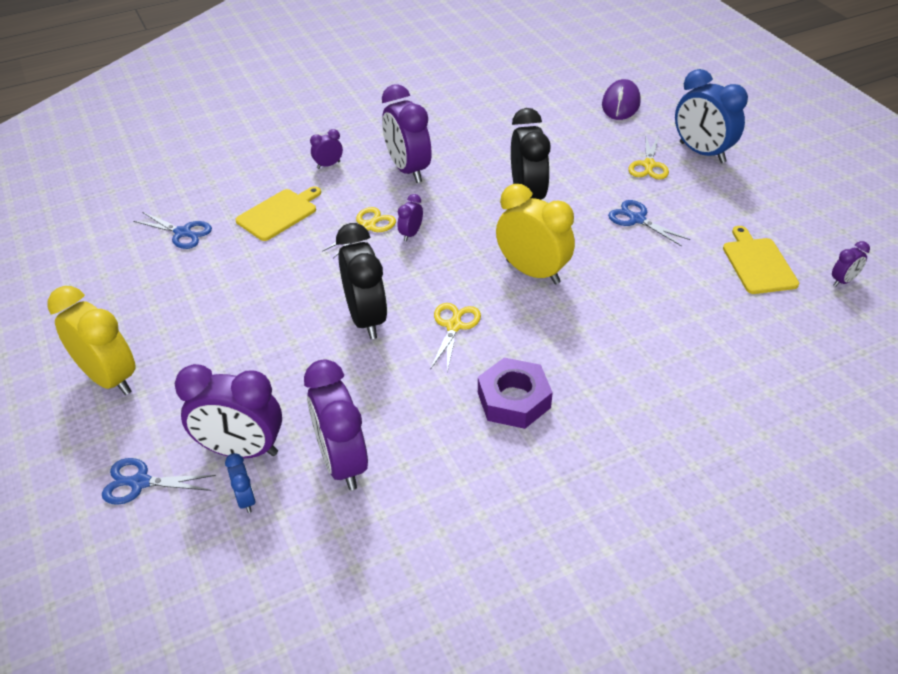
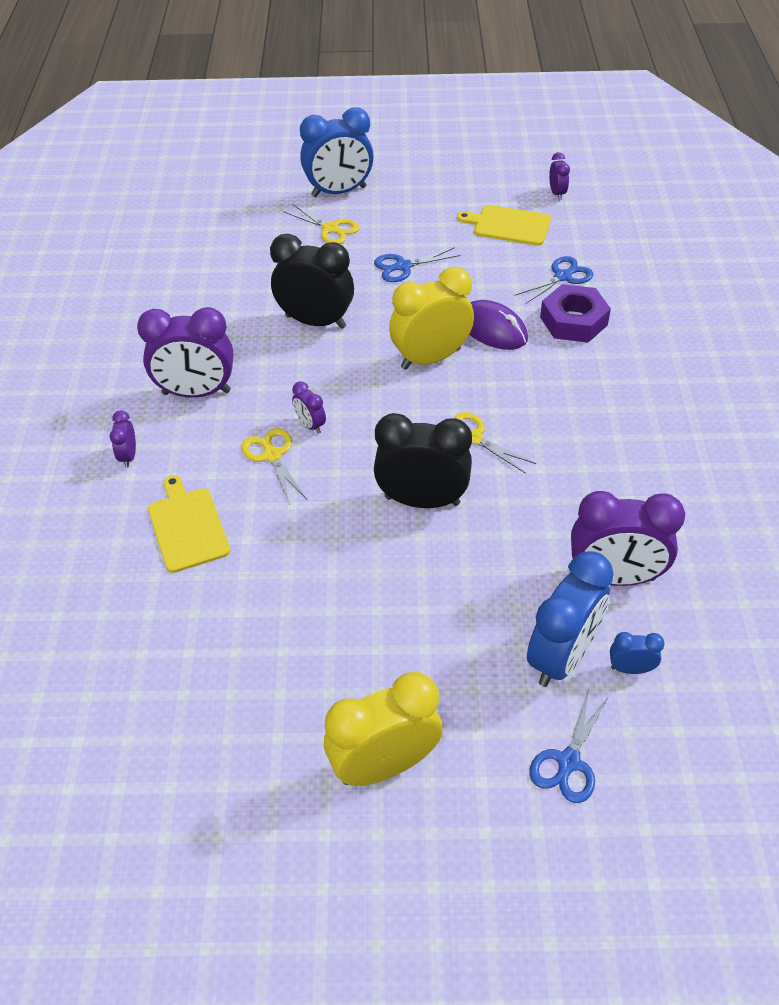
camera: 65 degrees left, 5 degrees up
(183, 233) = (152, 632): blue scissors -> blue scissors (563, 276)
(241, 450) = (561, 656): purple clock -> blue clock
(513, 400) = (592, 430): purple nut -> purple nut (573, 321)
(620, 104) = (219, 207): purple mouse -> purple mouse (493, 329)

